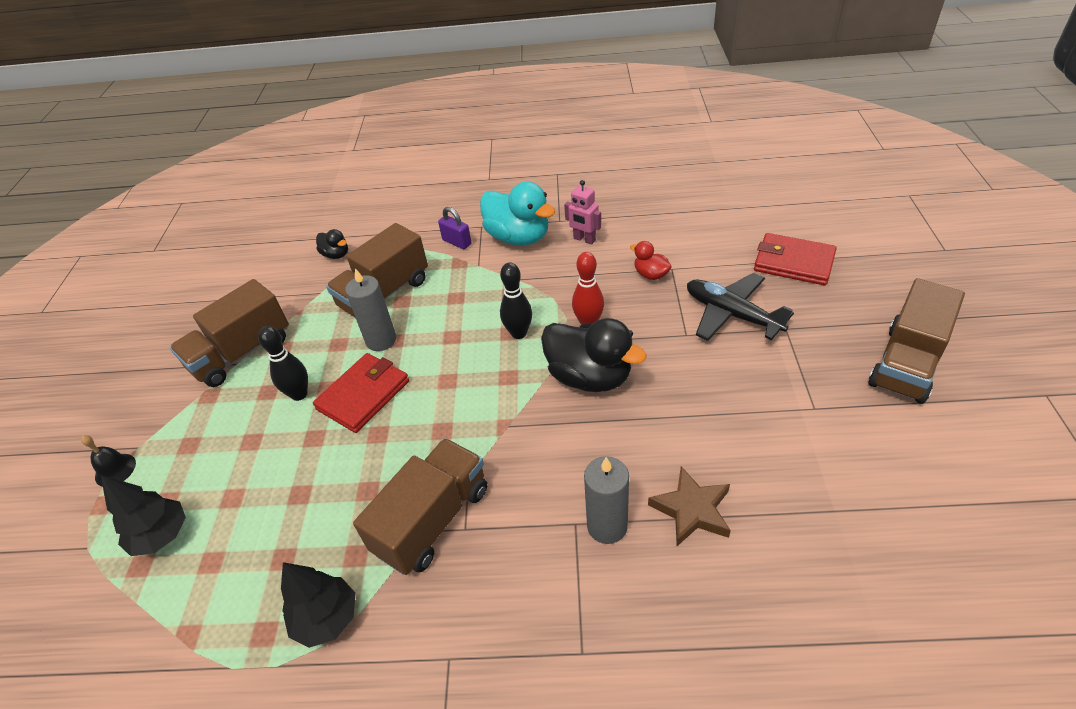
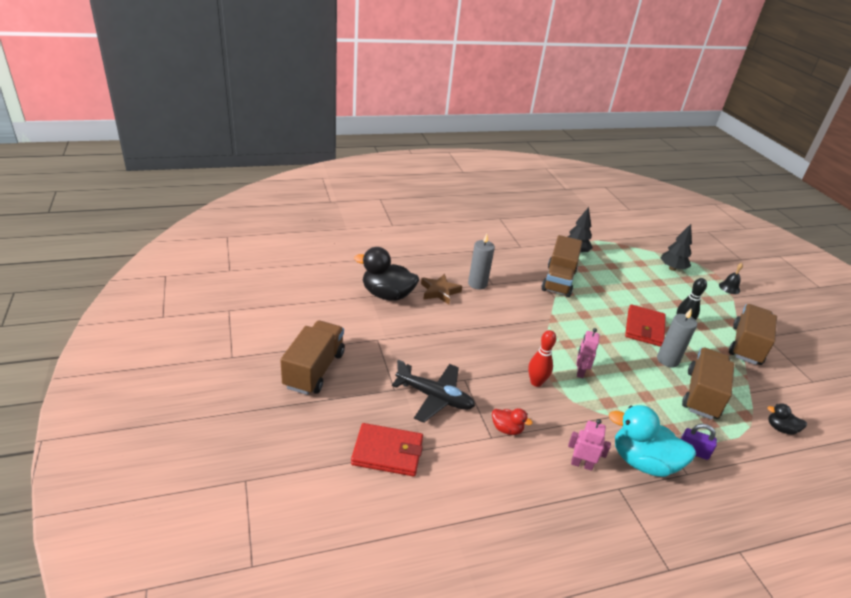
camera: 155 degrees right, 10 degrees down
(519, 333) = (580, 371): black bowling pin -> pink robot
(589, 377) = (517, 347): black duck -> black duck (387, 295)

